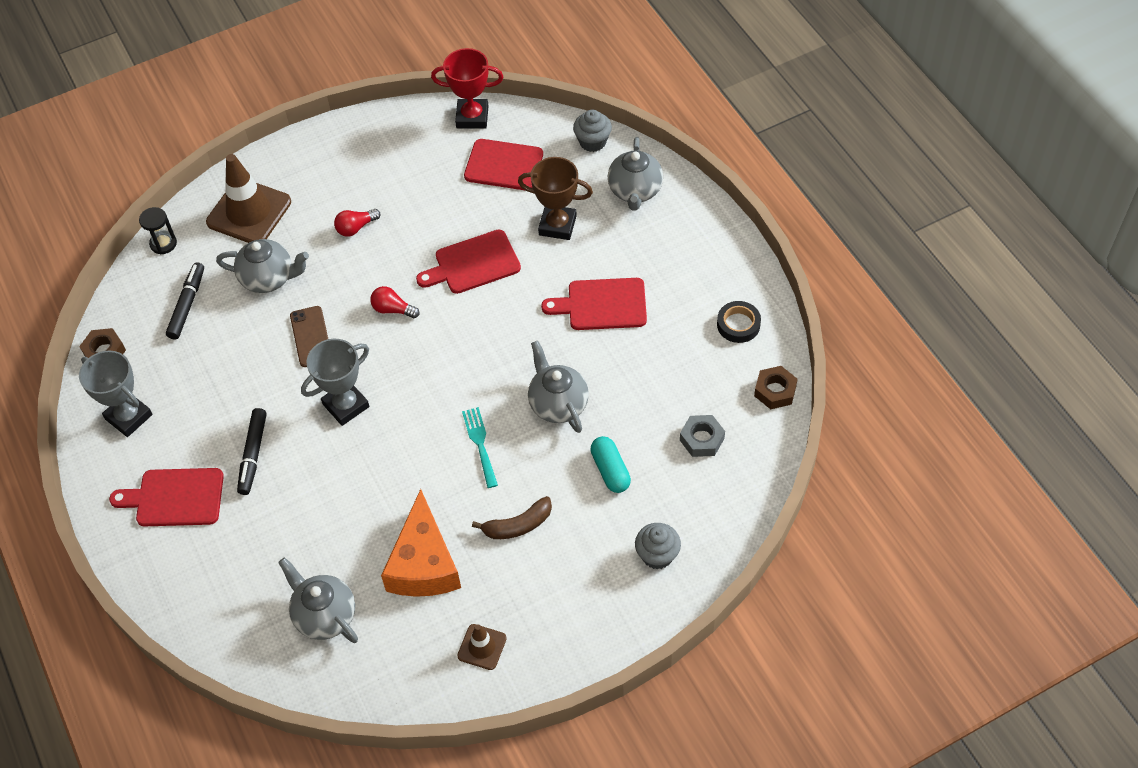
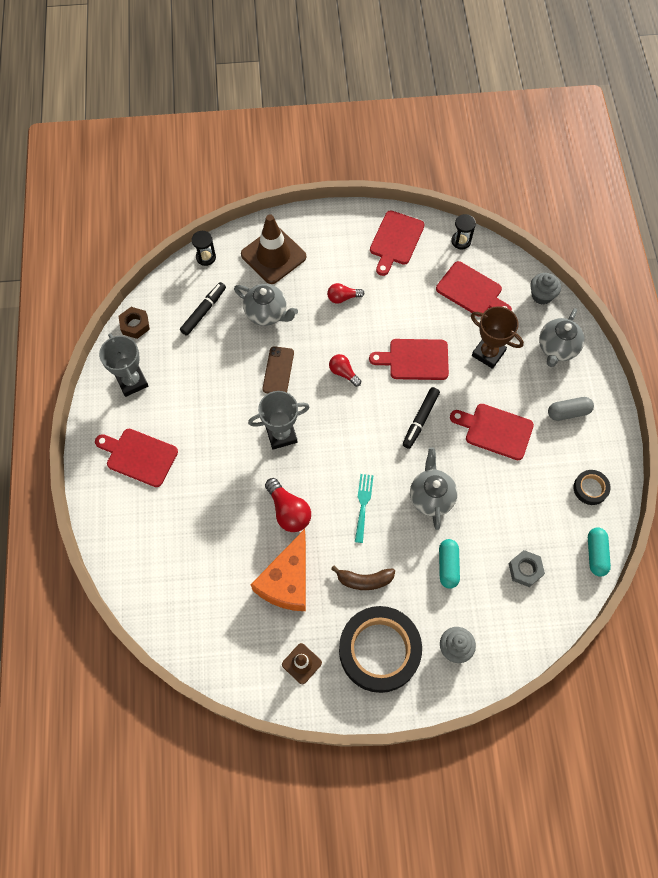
camera: 20 degrees right, 10 degrees up
(253, 455) = (203, 446): black marker -> black marker (420, 420)
(324, 615) = (204, 590): grey teapot -> none
(392, 486) = (288, 511): none -> red light bulb
(393, 143) = (396, 240): none -> red cutting board
(472, 117) = (461, 241): red trophy -> black hourglass
(569, 594) = (379, 650): none -> black tape
(678, 254) = (568, 412): none -> grey capsule
(775, 391) = (596, 554): brown nut -> turquoise capsule

